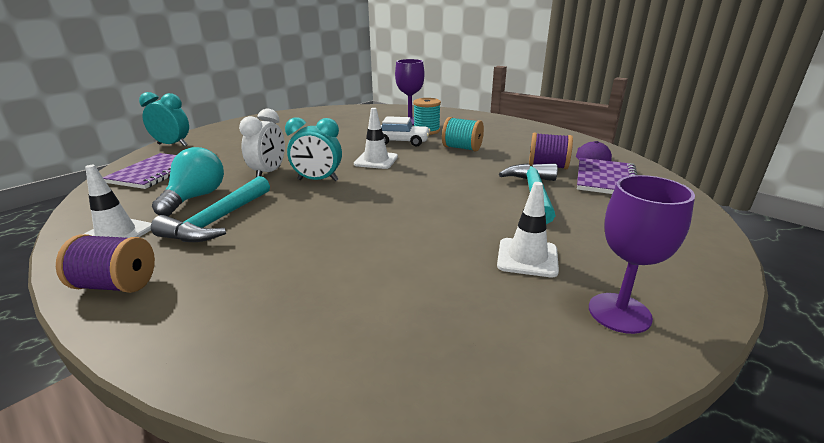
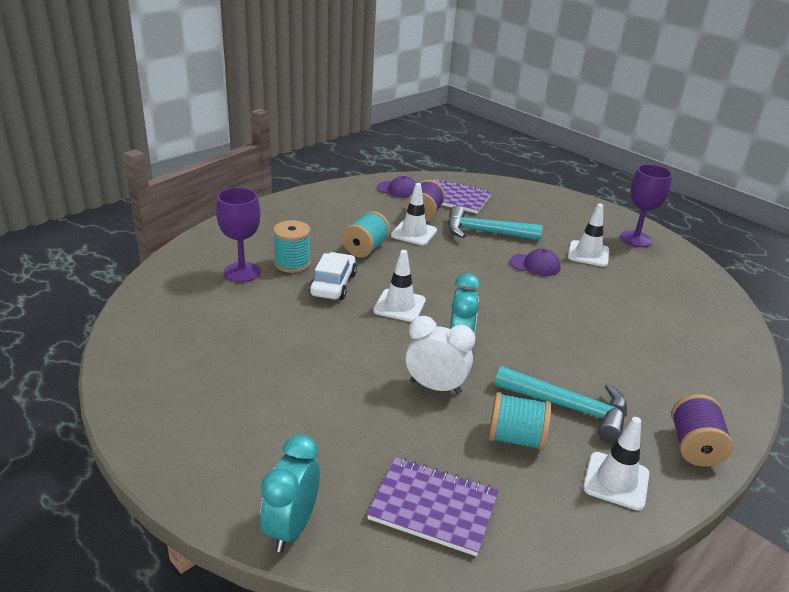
camera: 90 degrees left, 5 degrees up
(196, 197) = (515, 438): turquoise light bulb -> turquoise spool
(473, 218) = (535, 265): none -> purple cap
(504, 163) = (414, 233): none -> white traffic cone

